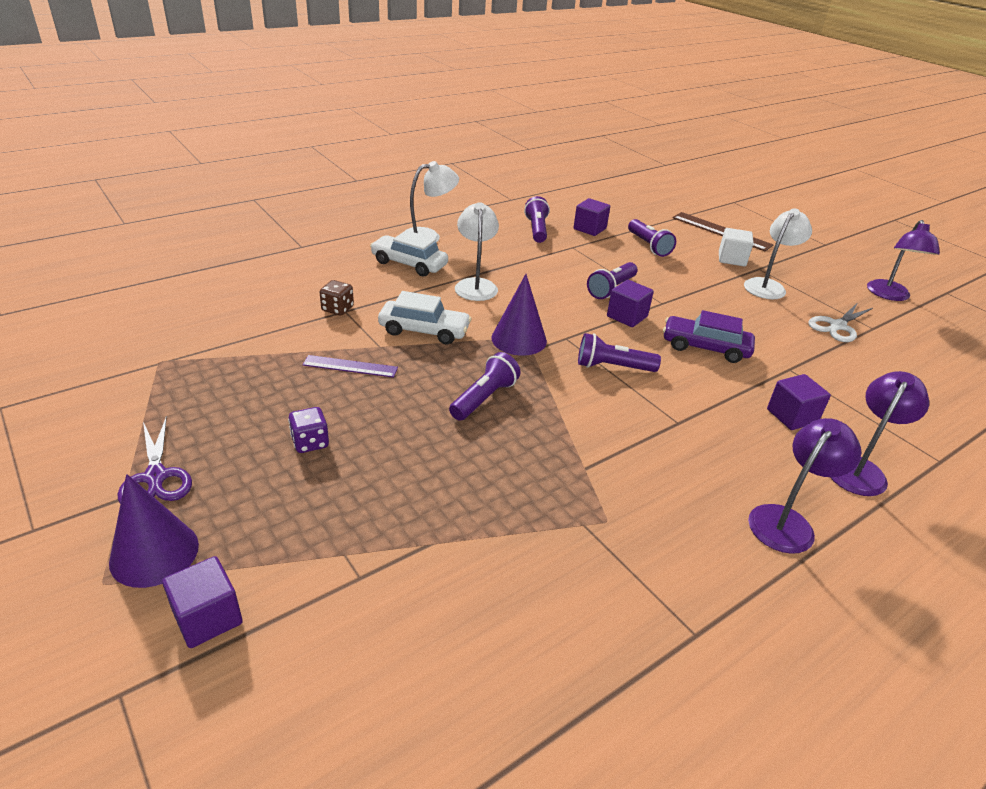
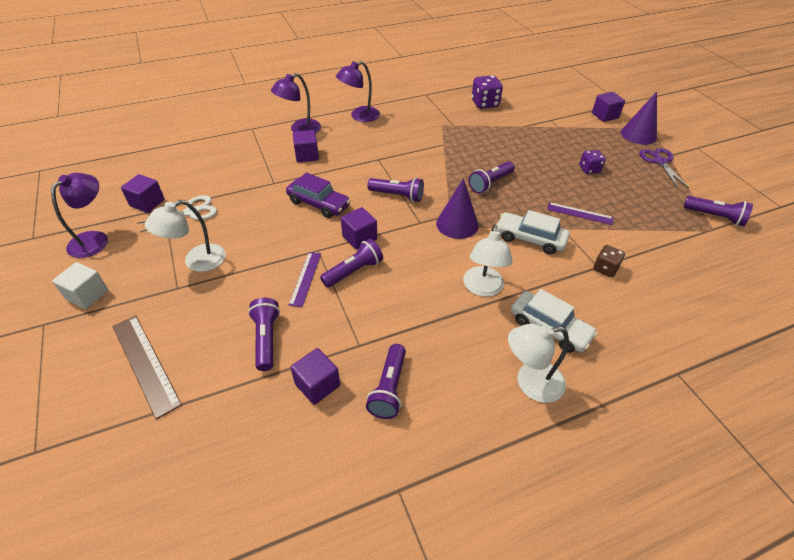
camera: 165 degrees left, 10 degrees up
(139, 379) = (715, 217): none -> purple flashlight
(530, 617) = (485, 103): none -> purple dice
(653, 281) = (305, 278): none -> purple ruler
(731, 259) = (190, 305): white cube -> white cube (87, 295)
(899, 331) = (147, 203): none -> purple cube

